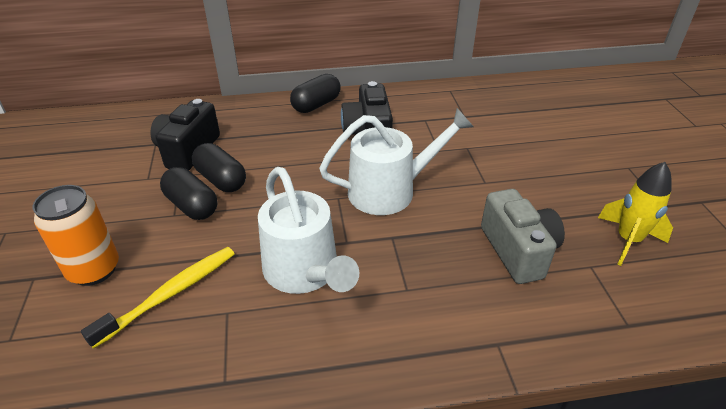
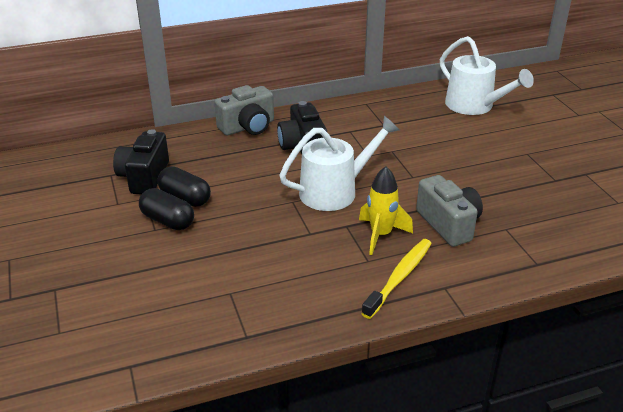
camera: 10 degrees left, 5 degrees down
(94, 270) = (105, 277): orange can -> none
(170, 294) = (178, 286): yellow toothbrush -> yellow toothbrush (399, 277)
(304, 272) = (283, 258): white watering can -> white watering can (474, 106)
(316, 105) = (248, 127): black capsule -> grey camera
(628, 240) = (531, 208): yellow rocket -> yellow rocket (381, 235)

